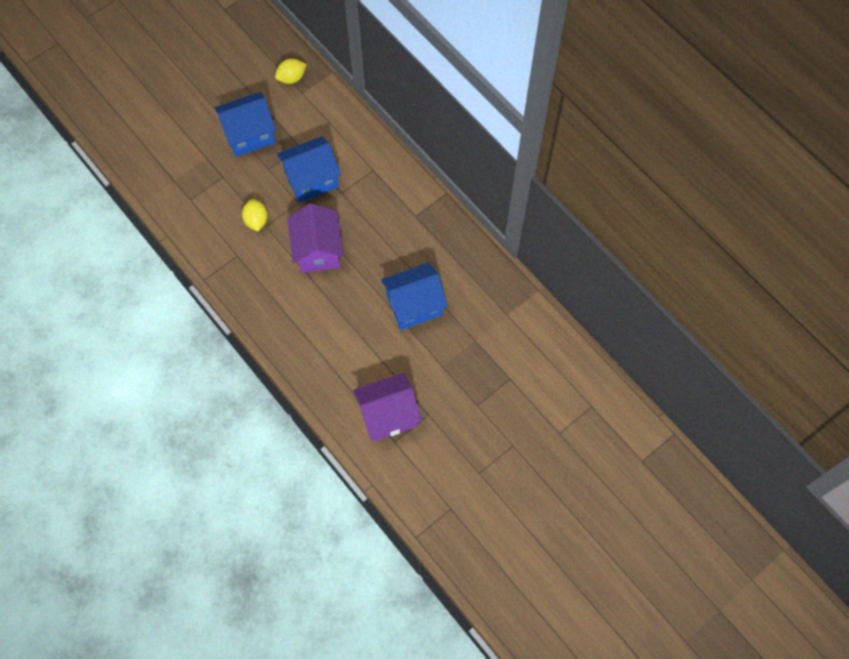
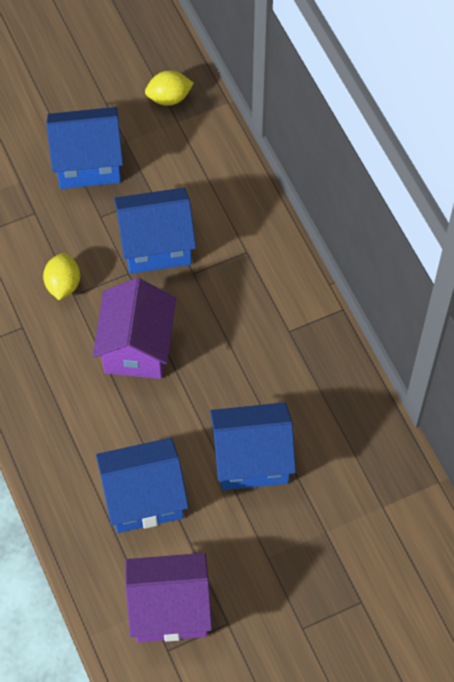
camera: 15 degrees right, 5 degrees down
(351, 348) = (144, 498): none -> blue house

